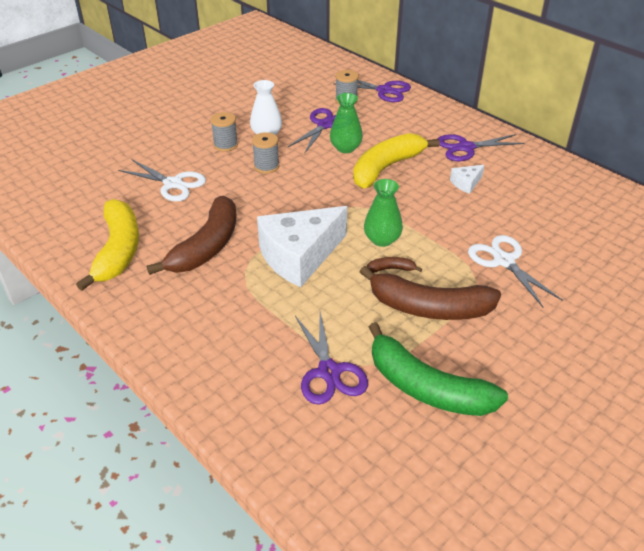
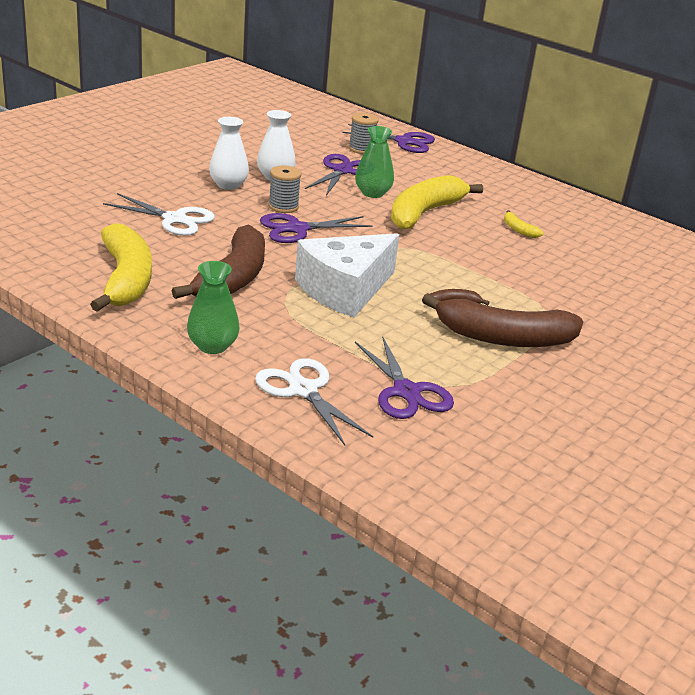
camera: 10 degrees left, 10 degrees down
(225, 145) = (228, 185): grey spool -> white vase
(382, 239) = (436, 277): green vase -> green vase (212, 346)
(426, 387) = (518, 406): green banana -> none
(466, 148) = (510, 198): purple scissors -> purple scissors (297, 229)
(466, 183) = (518, 230): white cheese -> yellow banana
(504, 261) = (576, 299): white scissors -> white scissors (303, 390)

